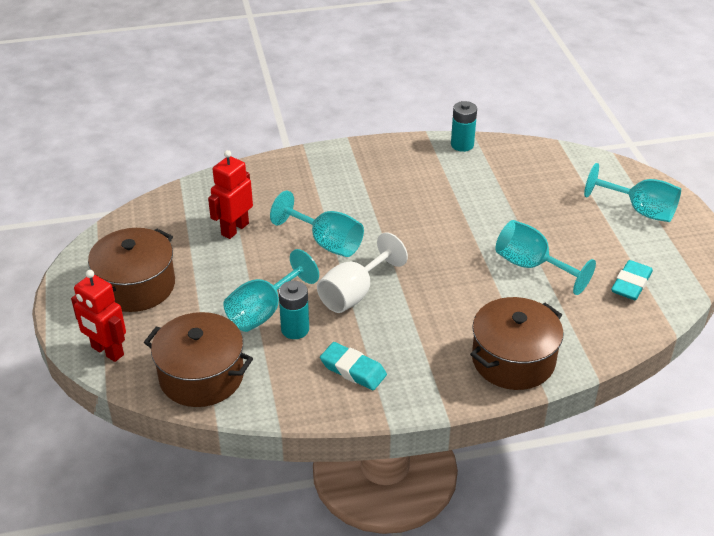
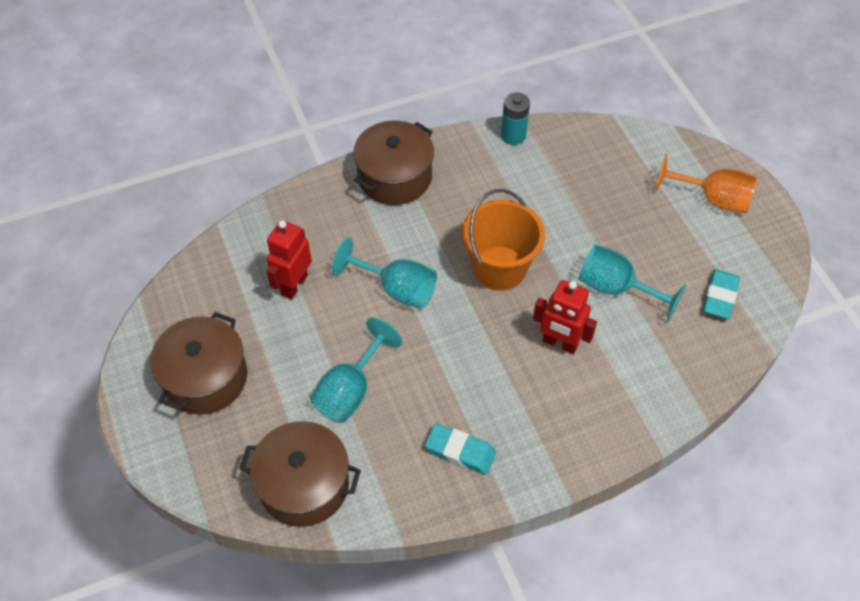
camera: 10 degrees left, 15 degrees up
(107, 351) = (195, 469): red robot -> red robot (559, 343)
(295, 329) = (388, 409): turquoise battery -> none
(354, 293) = (440, 352): white goblet -> none
(425, 238) = (499, 268): none -> orange bucket
(513, 360) = (620, 412): brown pot -> brown pot (395, 177)
(640, 210) = (713, 199): turquoise goblet -> orange goblet

